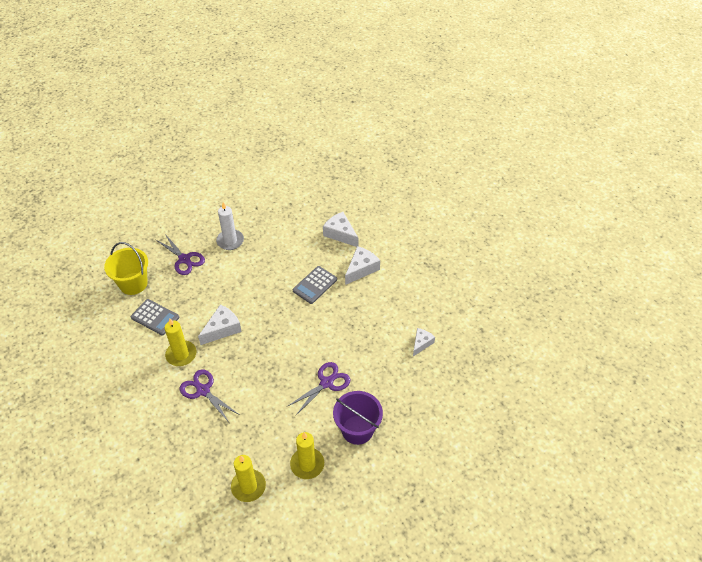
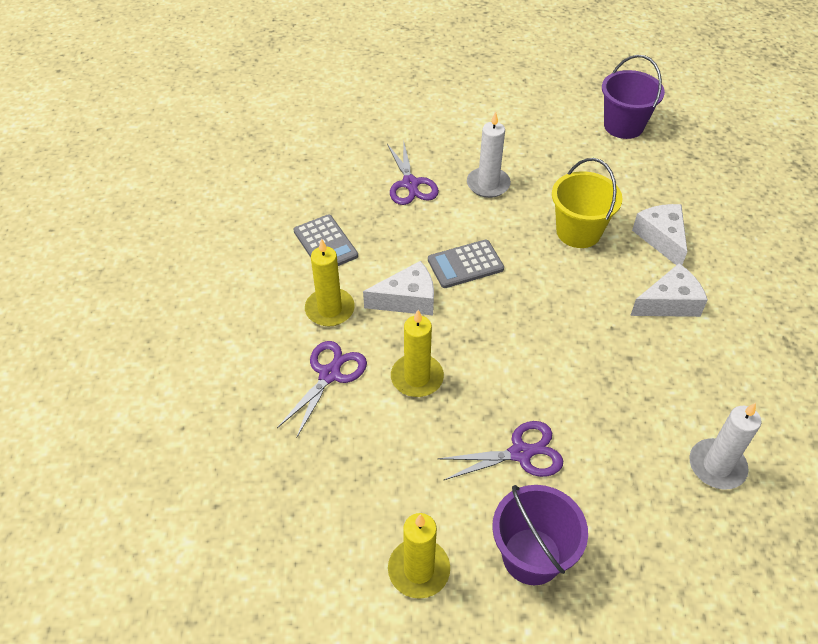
camera: 30 degrees right, 0 degrees up
(133, 283) = (324, 188): yellow bucket -> yellow bucket (578, 232)
(203, 390) = (329, 374): purple scissors -> purple scissors turned 45 degrees clockwise
(248, 486) = (309, 555): yellow candle -> yellow candle (417, 377)
(288, 173) = (623, 126): none -> purple bucket
(315, 285) = (581, 296): grey calculator -> grey calculator (465, 264)
(421, 343) = (717, 466): white cheese -> white candle

